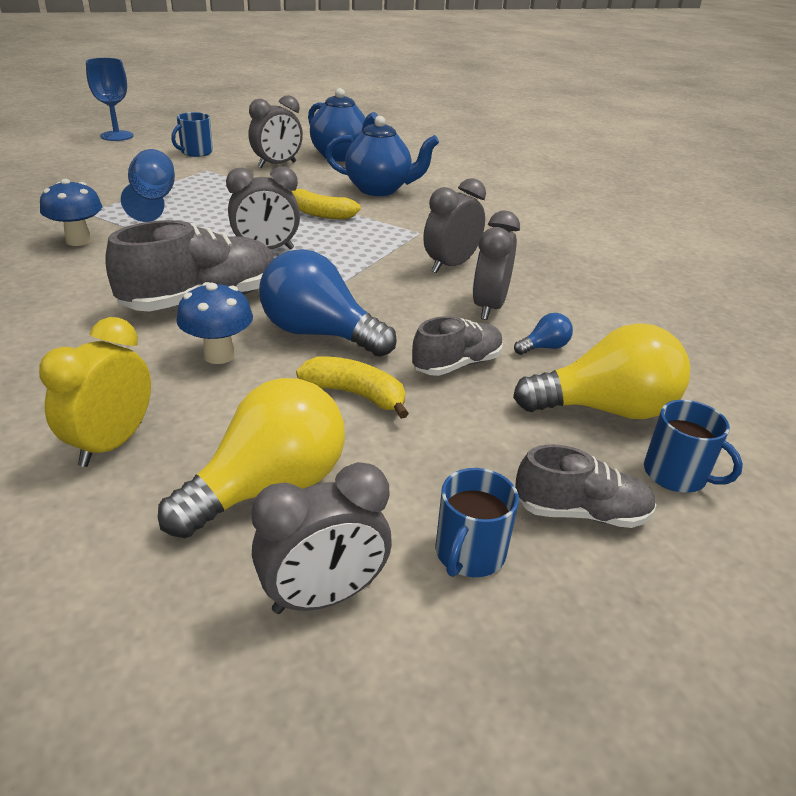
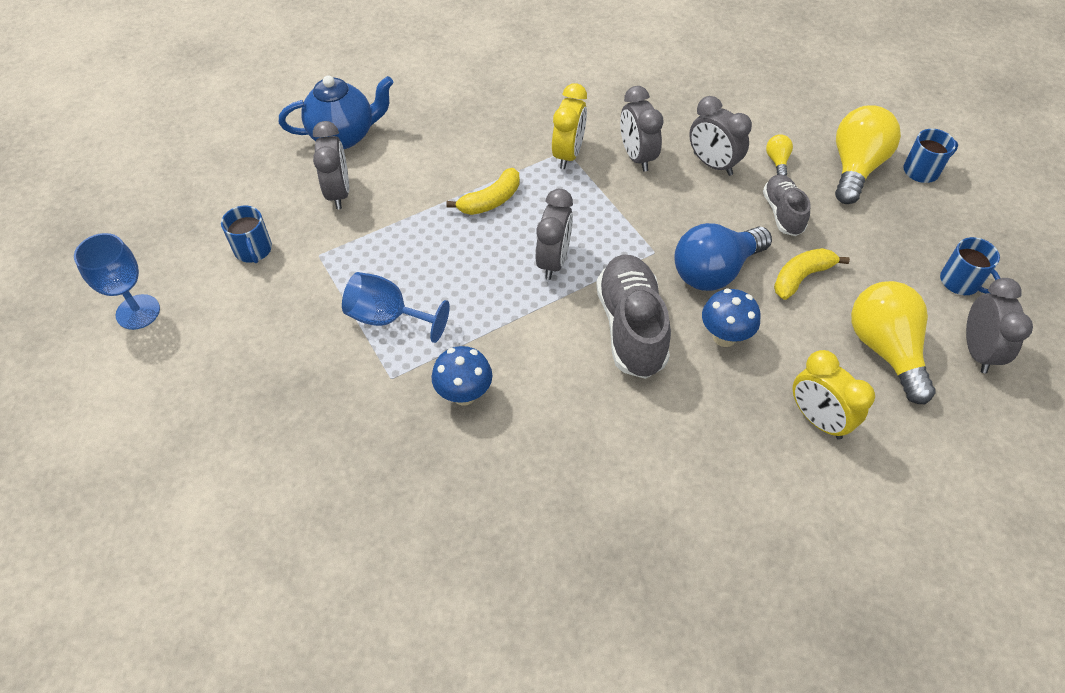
camera: 60 degrees left, 20 degrees up
(379, 189) = (454, 140): blue teapot -> none
(415, 234) = (568, 154): none -> yellow clock
(544, 347) = (777, 161): blue light bulb -> yellow light bulb
(581, 512) = (941, 224): grey shoe -> none

